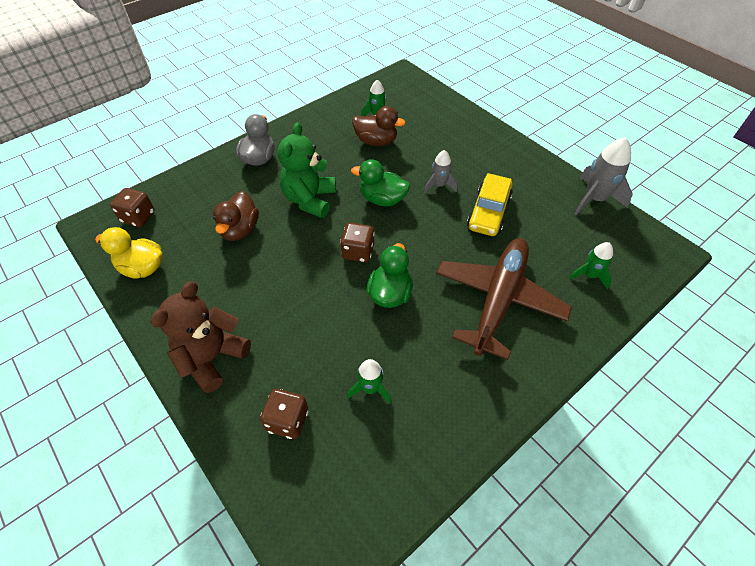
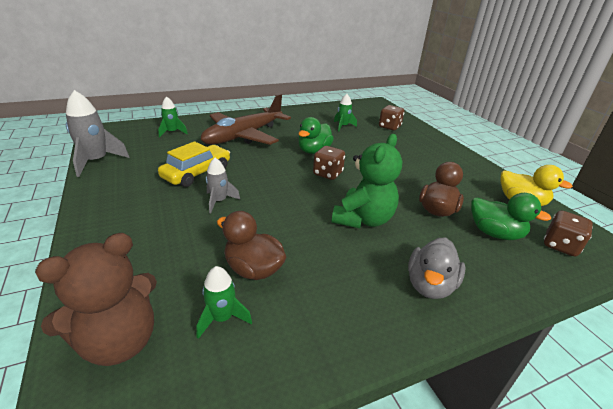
camera: 165 degrees left, 20 degrees down
(212, 357) = (438, 150): brown teddy bear -> brown teddy bear (119, 341)
(382, 199) = (286, 203): green duck -> green duck (494, 233)

